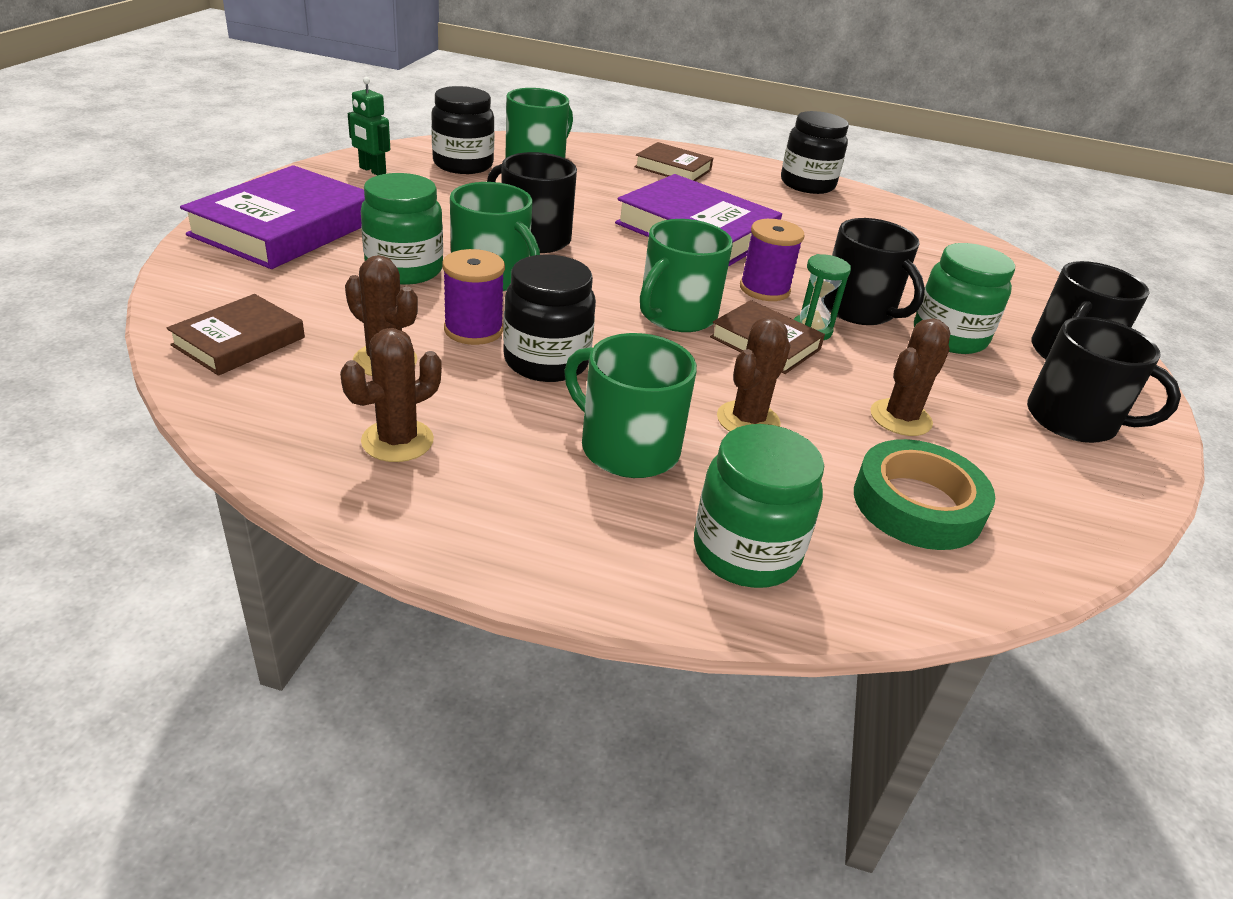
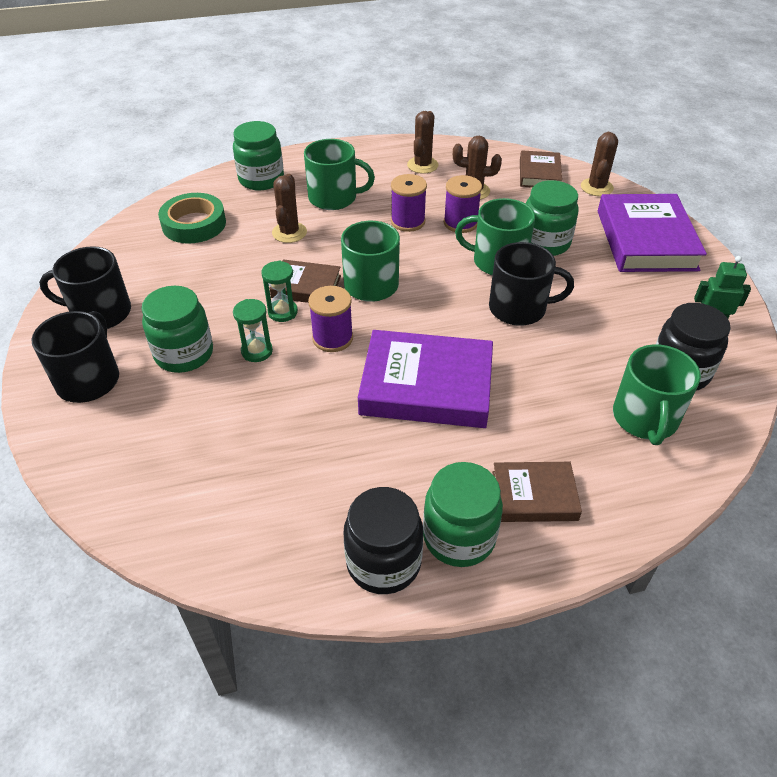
camera: 155 degrees right, 10 degrees up
(546, 361) = (408, 221): black jar -> purple spool
(745, 175) = (459, 537): none -> green jar
(859, 309) = (257, 351): black mug -> green hourglass
(900, 418) = (209, 268): brown cactus -> brown cactus (596, 187)

